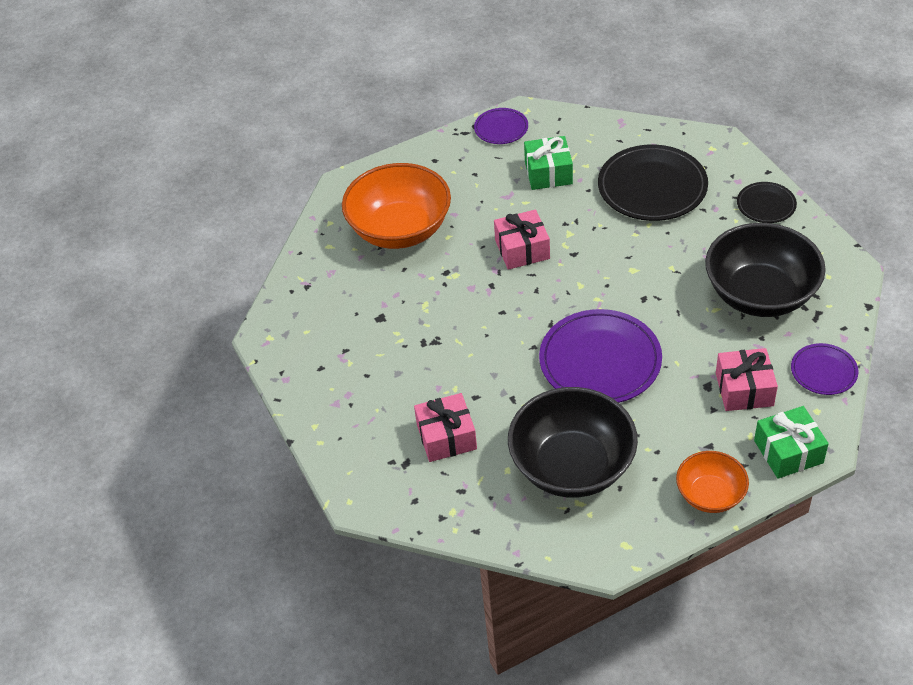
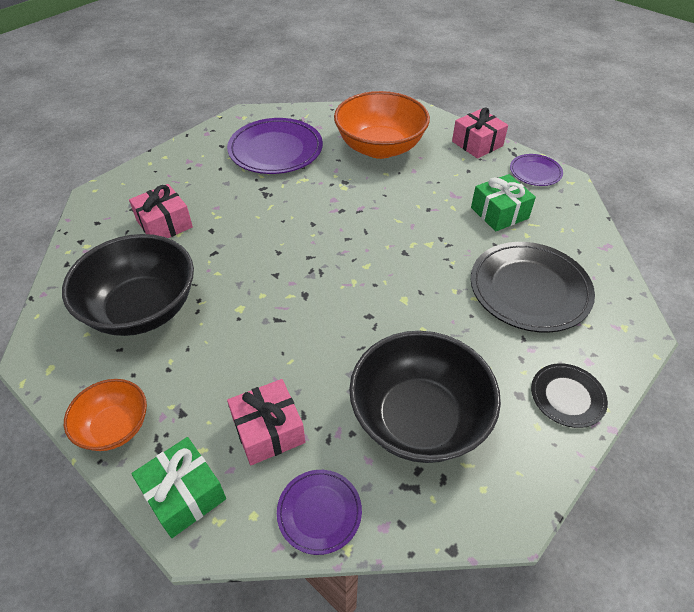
camera: 65 degrees right, 0 degrees up
(522, 249) = (393, 218): pink gift -> pink gift (477, 144)
(600, 361) = (275, 300): purple plate -> purple plate (275, 150)

